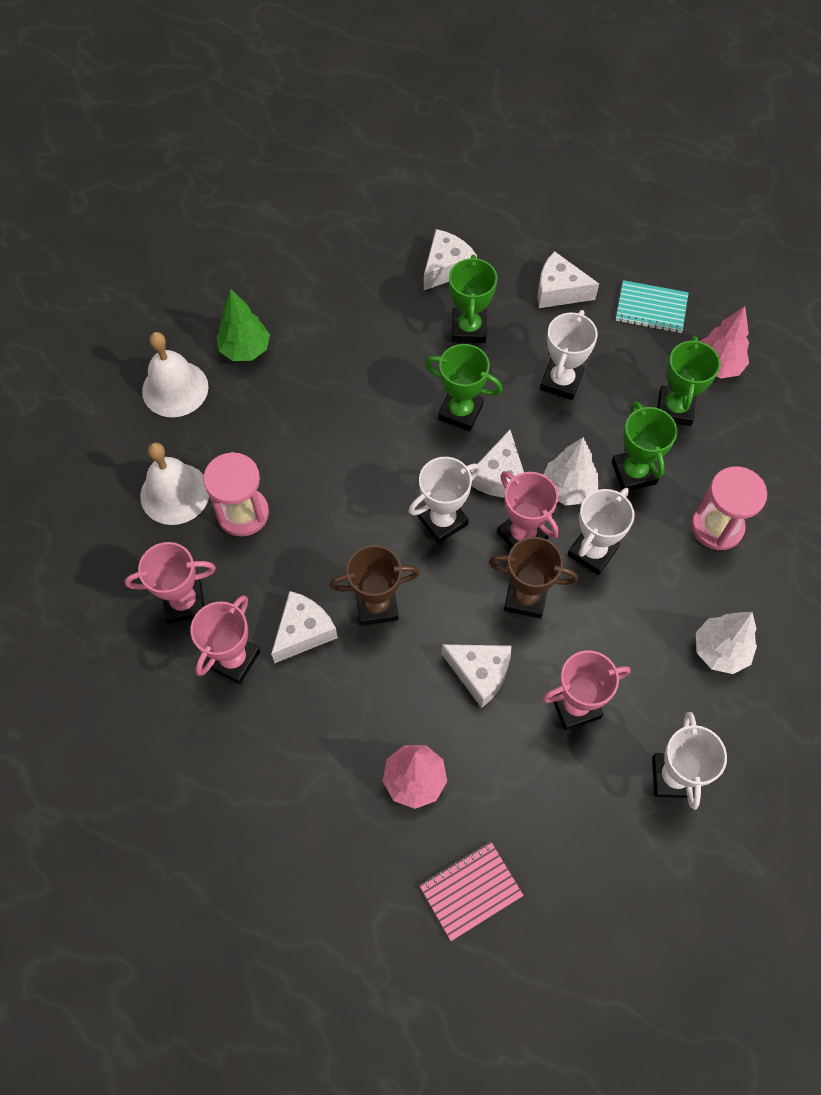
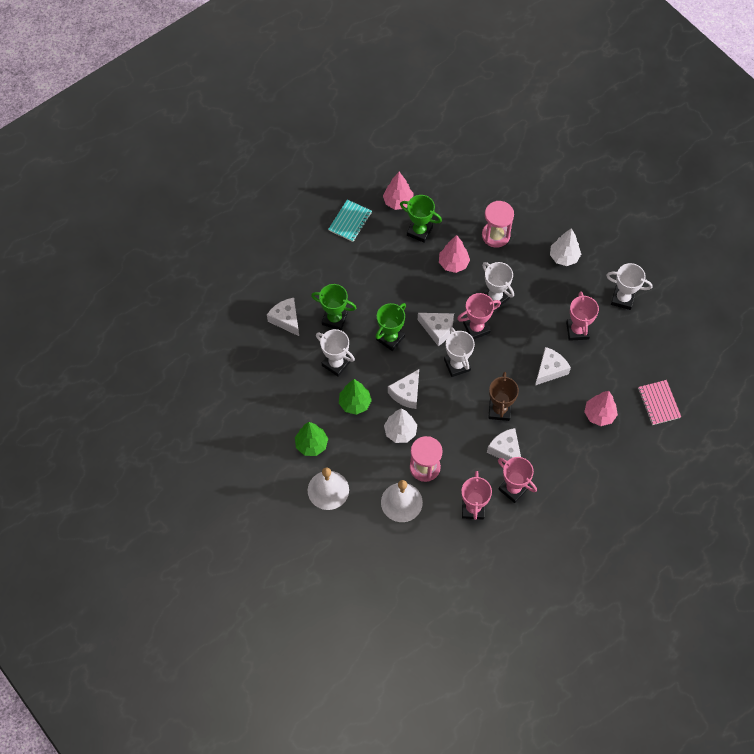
camera: 75 degrees left, 0 degrees up
(330, 390) = (355, 403): none -> green tree
(525, 597) = (513, 336): brown trophy -> none
(559, 291) = (323, 264): white cheese -> white cheese (406, 393)
(561, 381) = (385, 281): white trophy -> white trophy (336, 363)
(568, 489) = (454, 298): white tree -> white tree (400, 432)
(633, 473) = (453, 263): green trophy -> pink tree

